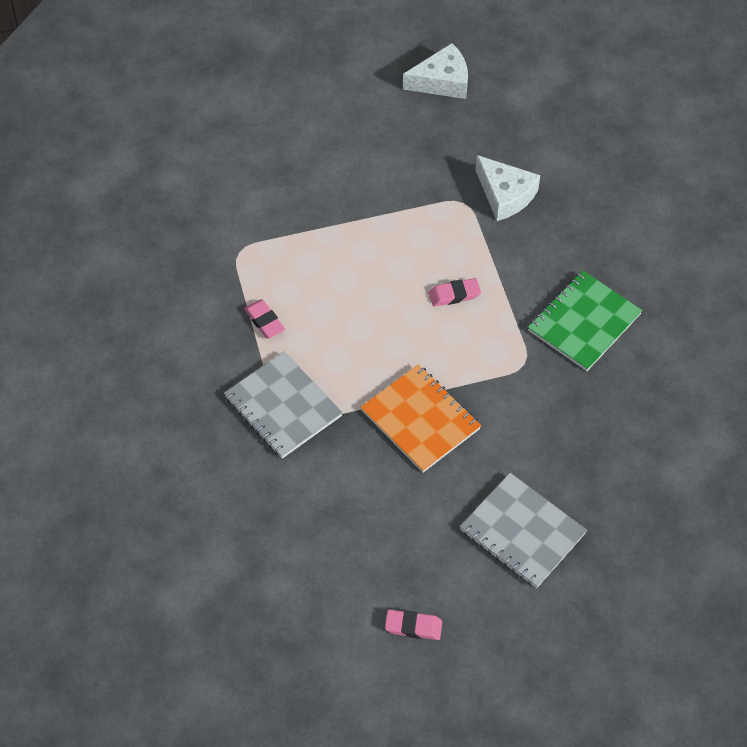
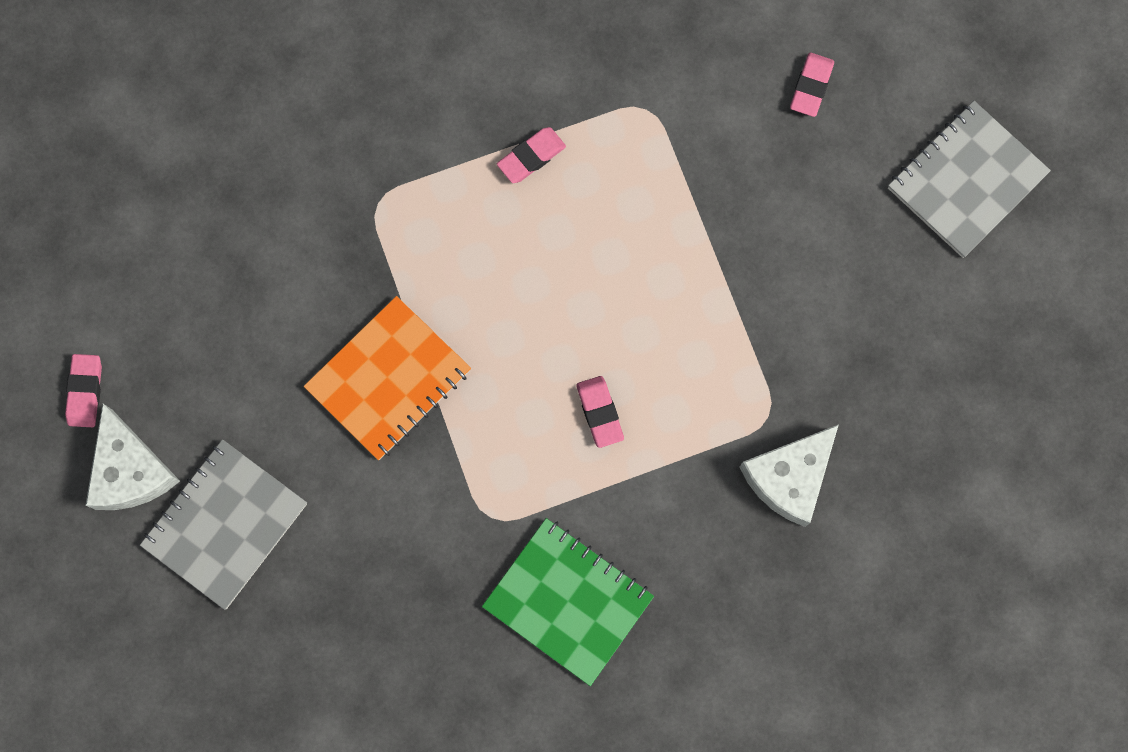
camera: 85 degrees right, 20 degrees up
(238, 159) = (811, 87): none -> pink eraser
(283, 406) = (397, 197): grey notebook -> grey notebook (966, 181)
(442, 81) = (1003, 370): white cheese -> white cheese (130, 470)

